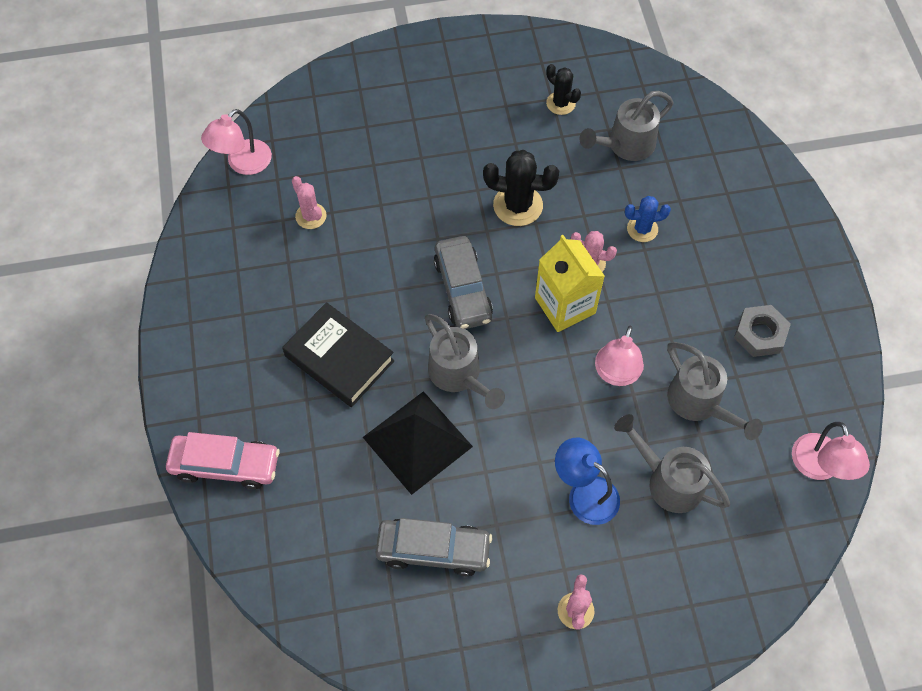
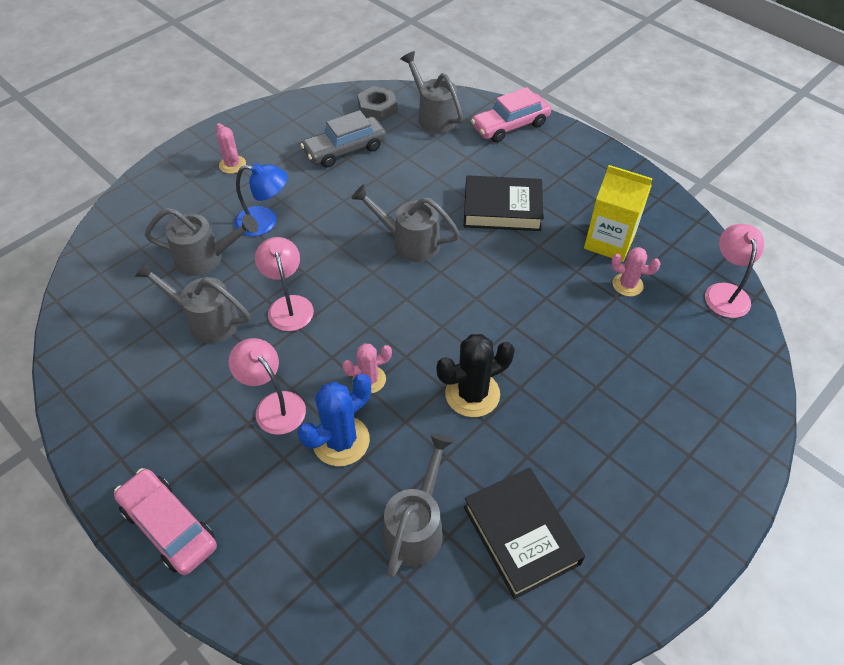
camera: 145 degrees right, 10 degrees down
(293, 539) = (434, 116): none -> grey watering can
(417, 442) = (404, 193): black pyramid -> none
(462, 289) = (458, 299): grey car -> none
(560, 103) = (521, 535): black cactus -> black book
(565, 305) = (365, 333): yellow carton -> yellow carton (609, 242)
(642, 229) = (341, 441): blue cactus -> blue cactus, size x1.61
(760, 334) = (175, 404): grey nut -> grey nut (377, 108)
(799, 240) = (169, 526): none -> pink car
(819, 467) = (83, 326): pink lamp -> pink lamp (274, 405)

